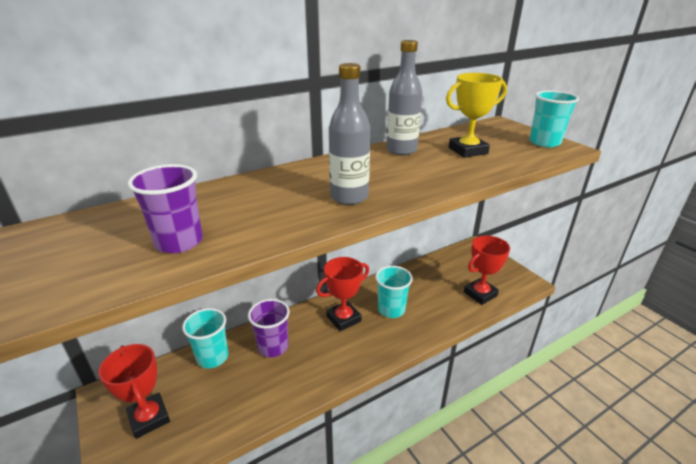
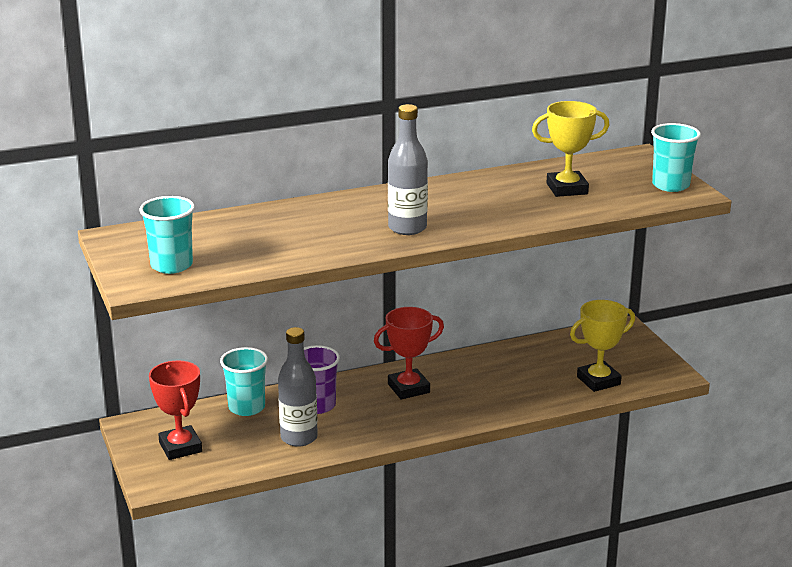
camera: 10 degrees right, 5 degrees down
(179, 242) = (244, 252): purple cup -> none
(391, 309) = (472, 385): turquoise cup -> turquoise cup (171, 265)
(401, 150) = (488, 183): grey bottle -> grey bottle (299, 438)
(480, 294) = (598, 381): red trophy -> yellow trophy

